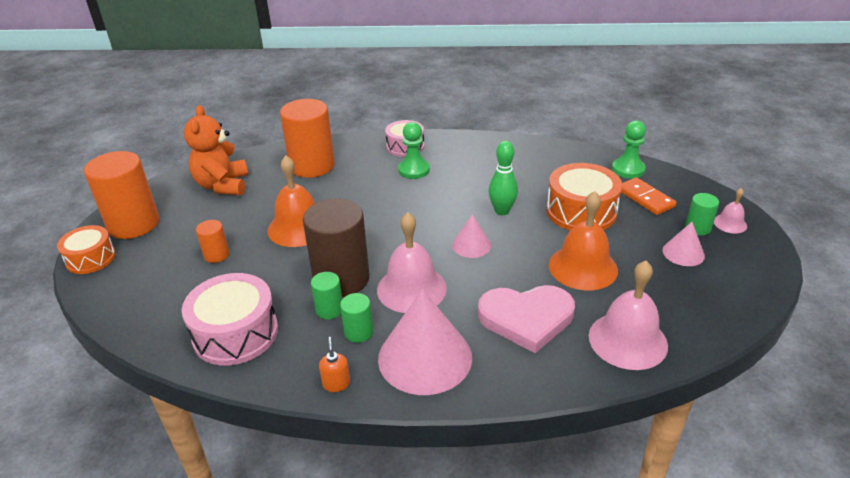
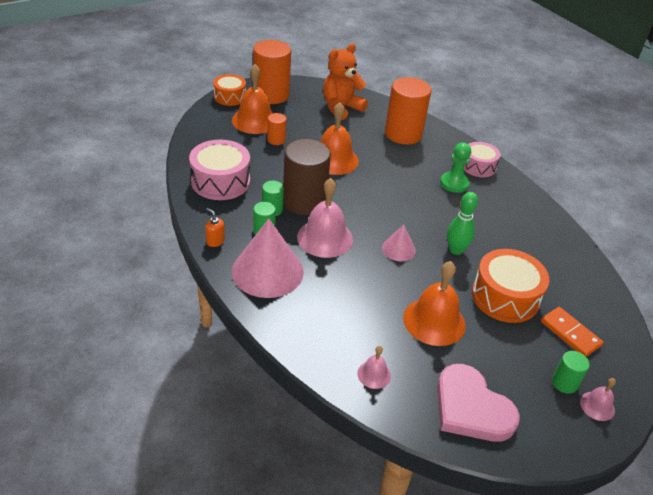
camera: 50 degrees right, 5 degrees up
(161, 257) = (255, 120): none -> orange bell
(336, 383) = (215, 241): orange soap dispenser -> orange soap dispenser turned 90 degrees counterclockwise
(526, 318) = (347, 308): pink heart -> pink heart (471, 408)
(627, 340) = (374, 374): pink bell -> pink bell, size x0.50
(628, 169) = (602, 308): green pawn -> none
(645, 198) = (570, 333): orange domino -> orange domino turned 60 degrees counterclockwise
(683, 253) = (517, 381): pink cone -> none

